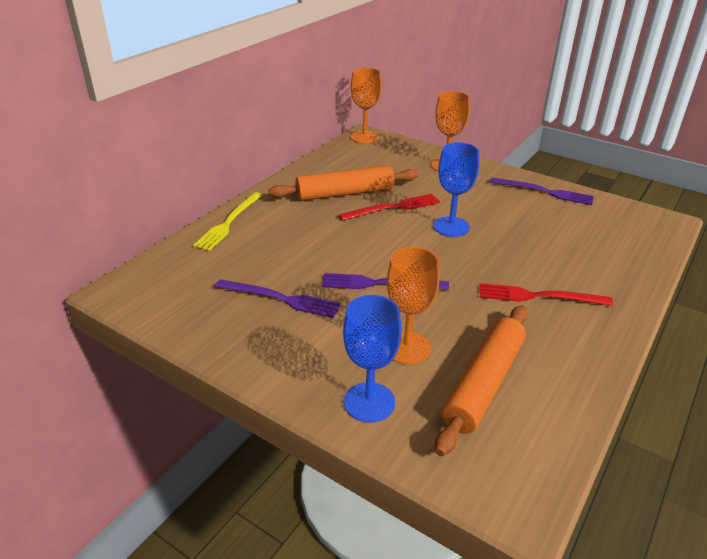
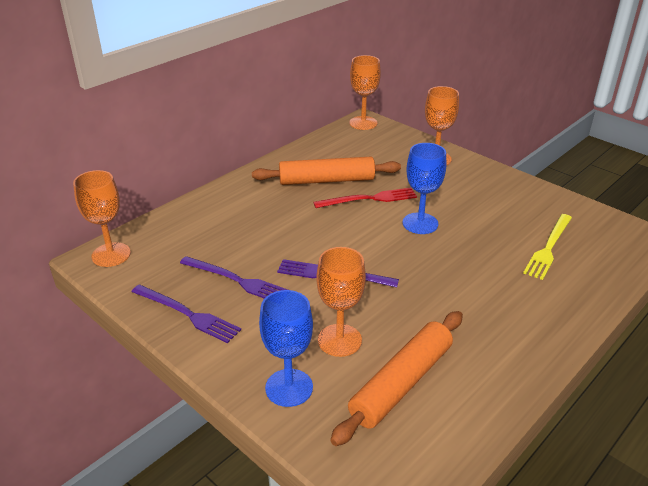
camera: 10 degrees right, 0 degrees up
(135, 285) = (111, 255): none -> orange goblet
(229, 223) = (209, 201): yellow fork -> yellow fork (548, 248)
(538, 296) = (484, 303): red fork -> none
(545, 192) = (528, 194): purple fork -> purple fork (187, 314)

